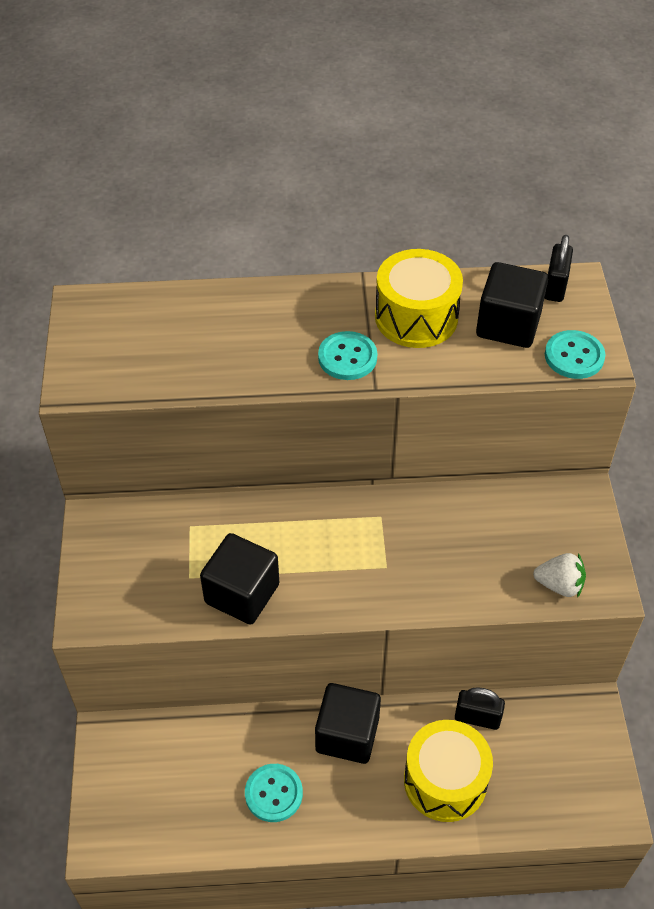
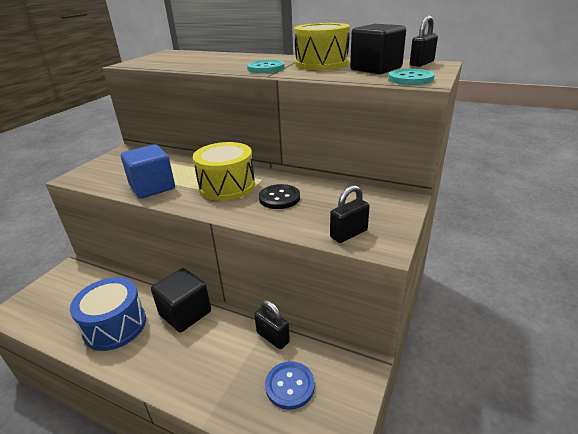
camera: 30 degrees right, 20 degrees down
(242, 593) = (152, 187): black cube -> blue cube
(273, 793) = (115, 326): turquoise button -> blue drum
(436, 550) = (279, 198): none -> black button
(445, 781) = (219, 366): yellow drum -> yellow drum (227, 186)
(534, 766) = (290, 386): none -> blue button
(559, 585) = (348, 234): white strawberry -> black padlock

